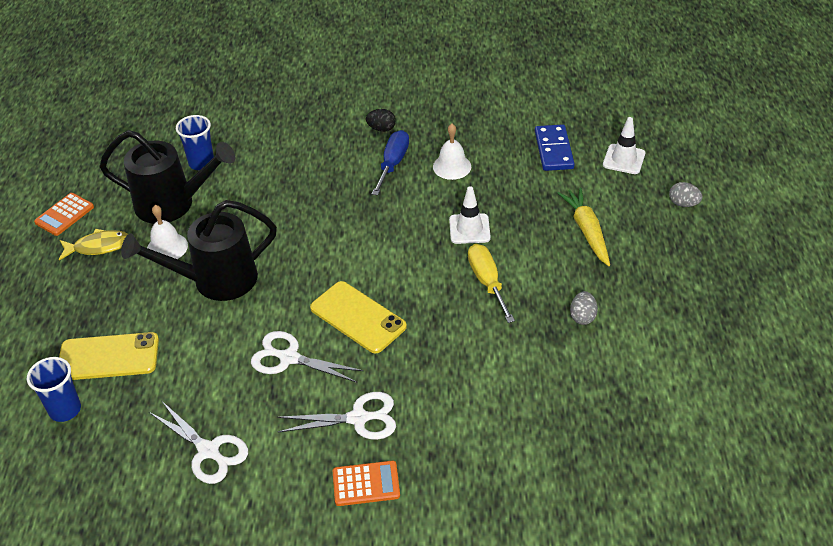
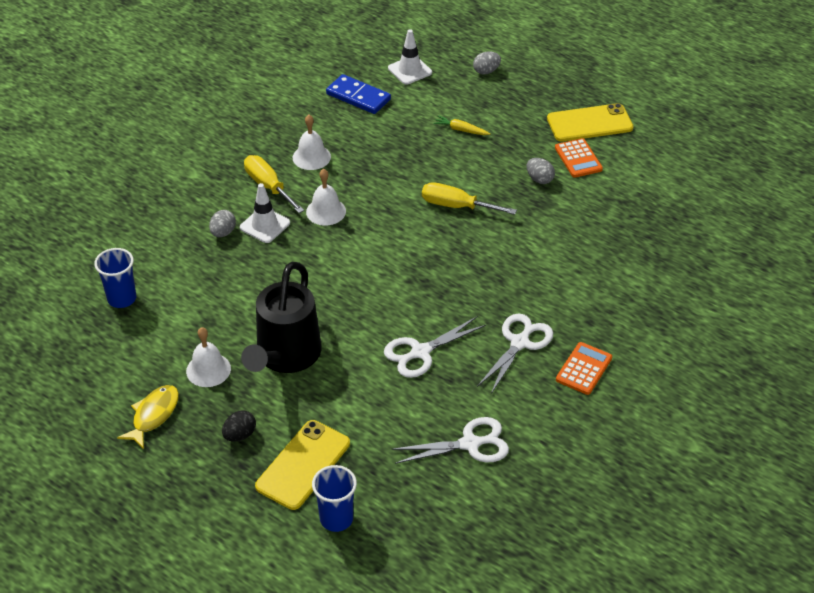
camera: 55 degrees left, 0 degrees up
(64, 215) = (79, 422): orange calculator -> orange calculator (578, 159)
(173, 204) = (156, 341): black watering can -> none
(317, 171) = (223, 232): none -> grey egg
(358, 317) = (418, 292): yellow phone -> yellow phone (589, 123)
(381, 129) = (217, 170): black egg -> black egg (240, 435)
(393, 164) = (268, 186): blue screwdriver -> yellow screwdriver
(398, 210) = (326, 211): none -> white bell
(469, 229) = (391, 185): white traffic cone -> white traffic cone (265, 225)
(586, 231) = (461, 130): yellow carrot -> yellow carrot, size x0.58

